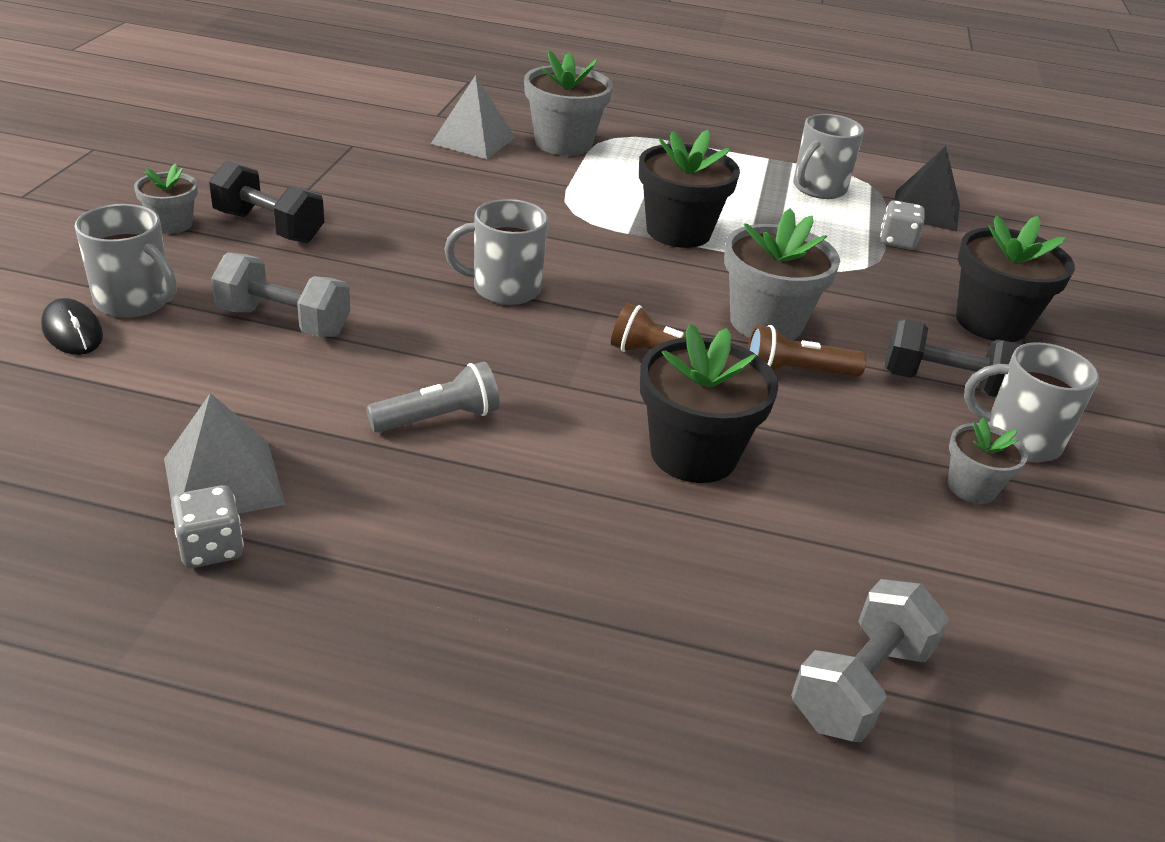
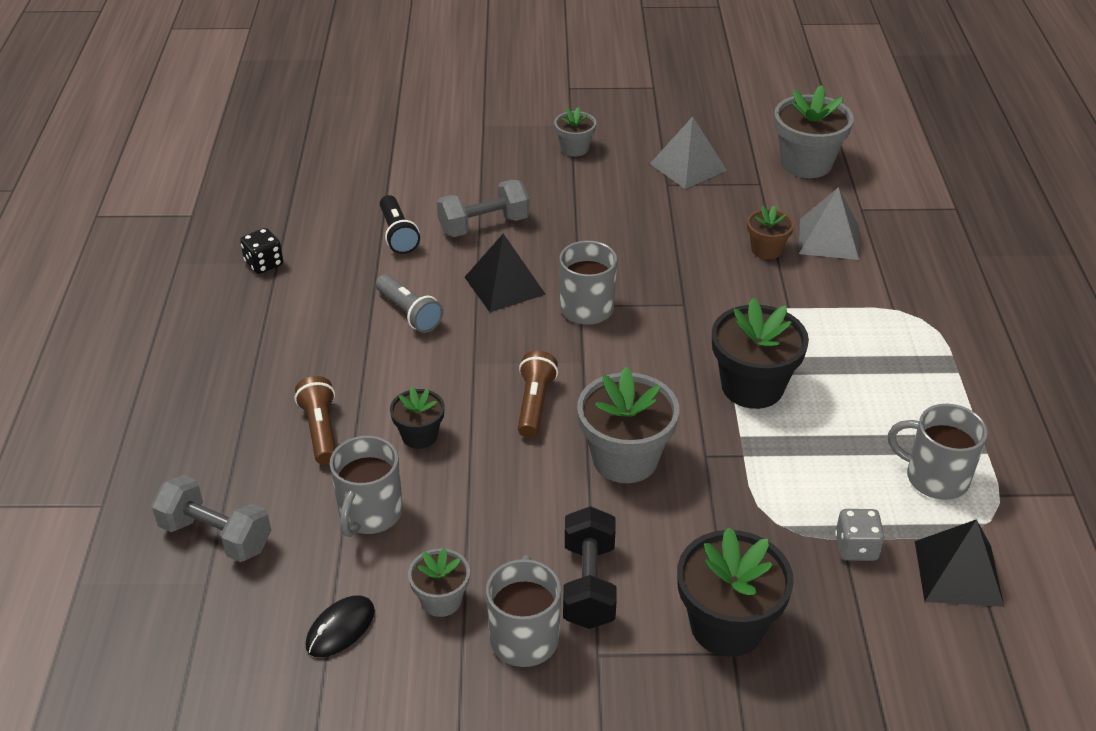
camera: 80 degrees right, 5 degrees up
(72, 331) = (431, 158): black mouse -> black mouse (340, 628)
(134, 301) = (474, 166): grey mug -> grey mug (370, 514)
(211, 548) = (264, 264): grey dice -> black dice
(223, 481) = (318, 251): grey pyramid -> grey pyramid (688, 166)
(244, 396) = (398, 234): none -> black flashlight
(269, 227) = (599, 185): black dumbbell -> none
(284, 322) = (483, 225): grey dumbbell -> grey dumbbell turned 60 degrees clockwise
(426, 333) = (504, 285): none -> black pyramid
(469, 171) = (766, 250): none -> brown flower pot
(563, 143) = (874, 289): grey flower pot -> grey flower pot (806, 163)
(693, 454) = (419, 435): black flower pot -> black flower pot, size x0.55
(796, 372) = (556, 484): brown flashlight -> brown flashlight (320, 430)

